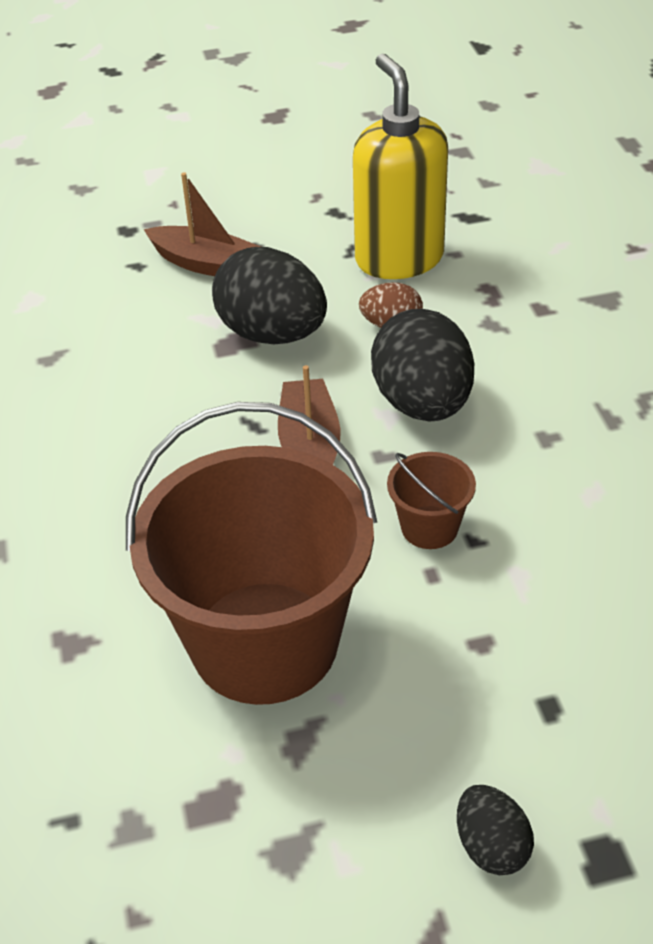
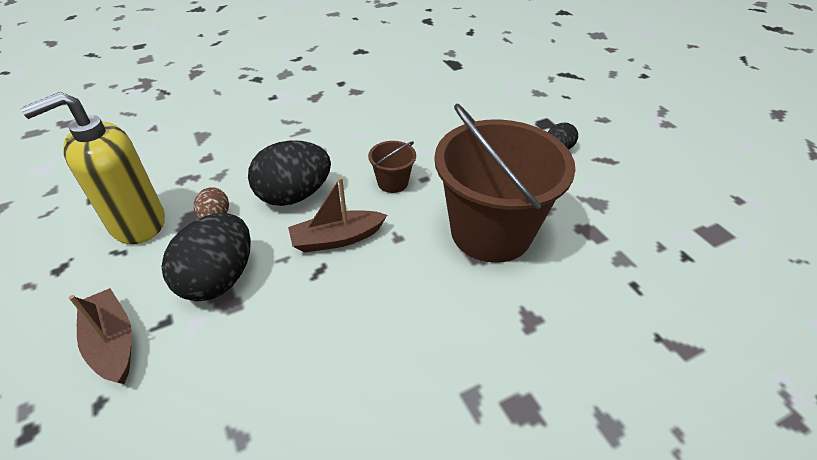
camera: 105 degrees left, 0 degrees up
(207, 264) = (112, 343): brown boat -> brown boat turned 45 degrees counterclockwise

